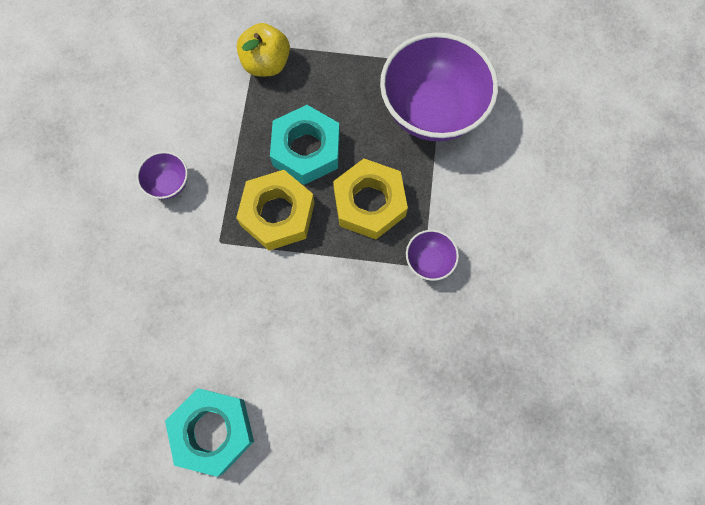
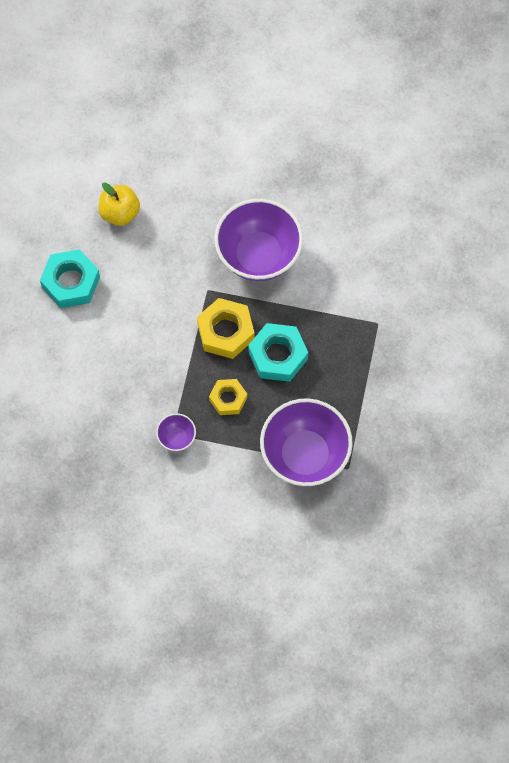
camera: 95 degrees right, 5 degrees down
(169, 183) = (258, 255): purple bowl -> purple bowl, size x2.29
(266, 63) = (358, 329): yellow apple -> yellow apple (120, 213)
(369, 203) = (228, 399): yellow nut -> yellow nut, size x0.63

